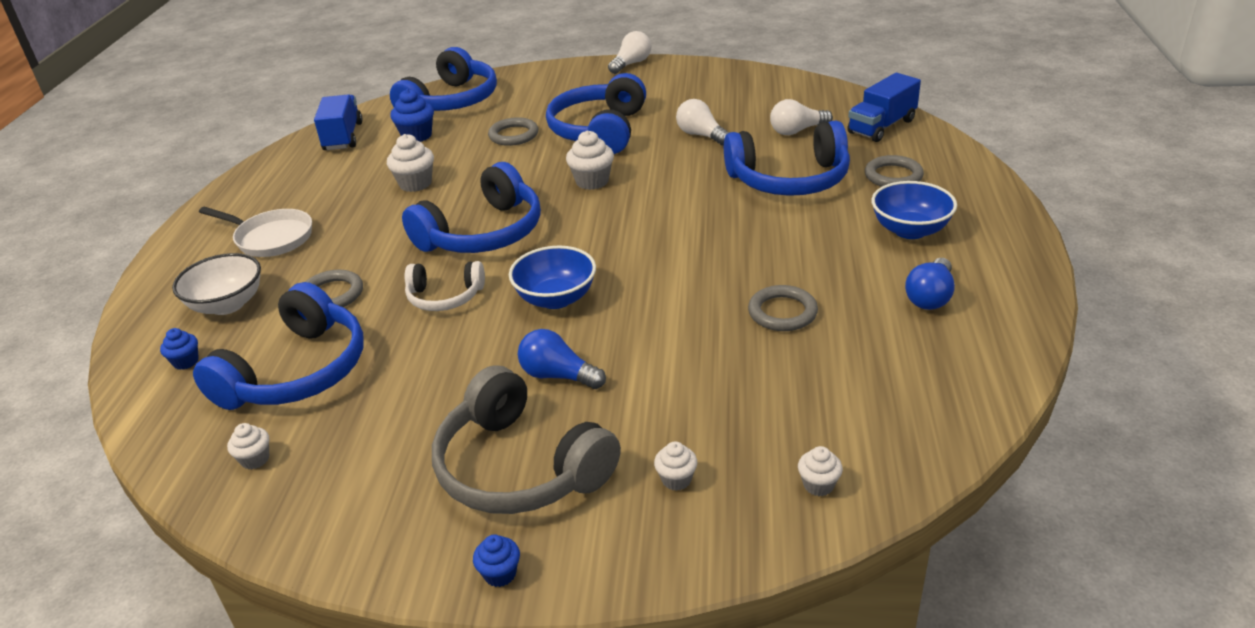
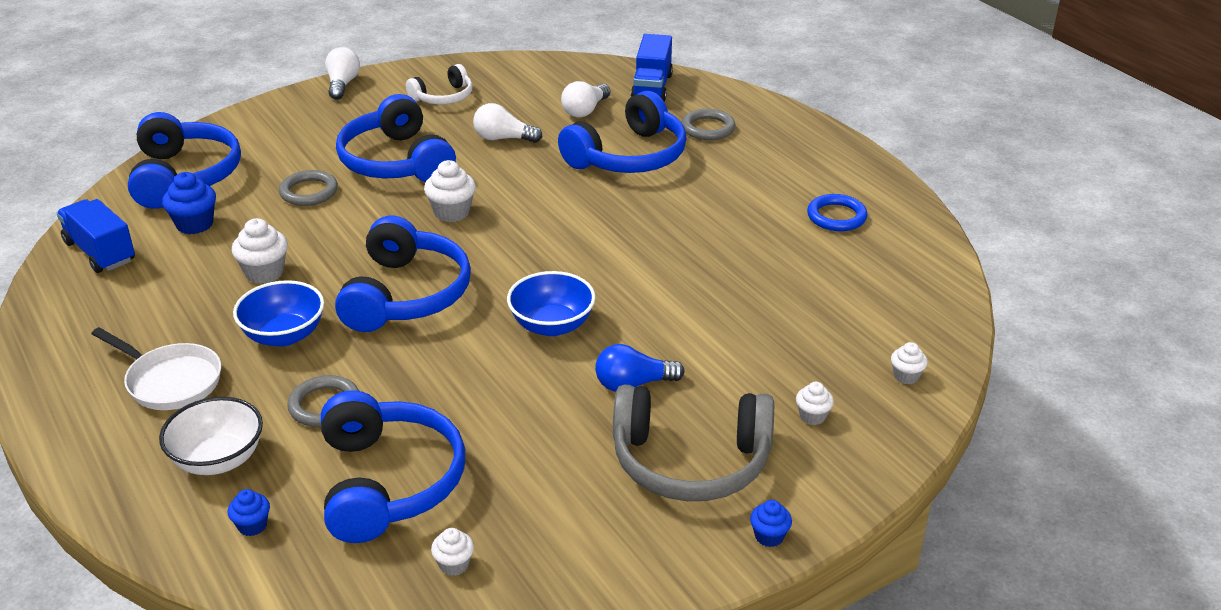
camera: 40 degrees left, 0 degrees up
(271, 238) = (170, 381): white pan -> white pan turned 45 degrees clockwise
(445, 297) = (445, 363): white headphones -> white headphones (443, 97)
(782, 312) = (747, 267): grey ring -> none
(910, 230) = (768, 169): blue bowl -> blue bowl (284, 335)
(930, 297) = (836, 216): blue light bulb -> blue ring

